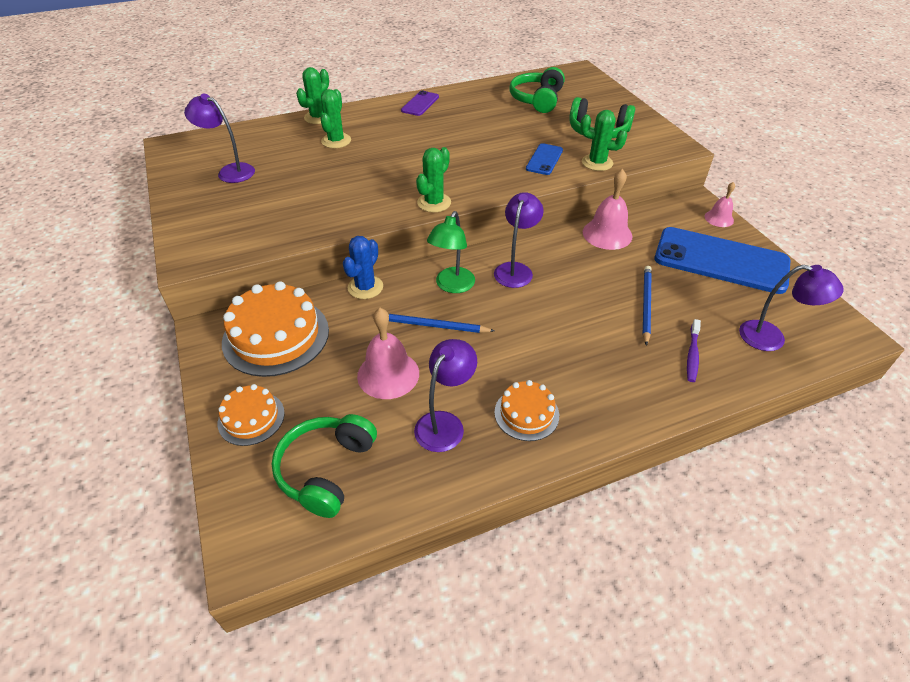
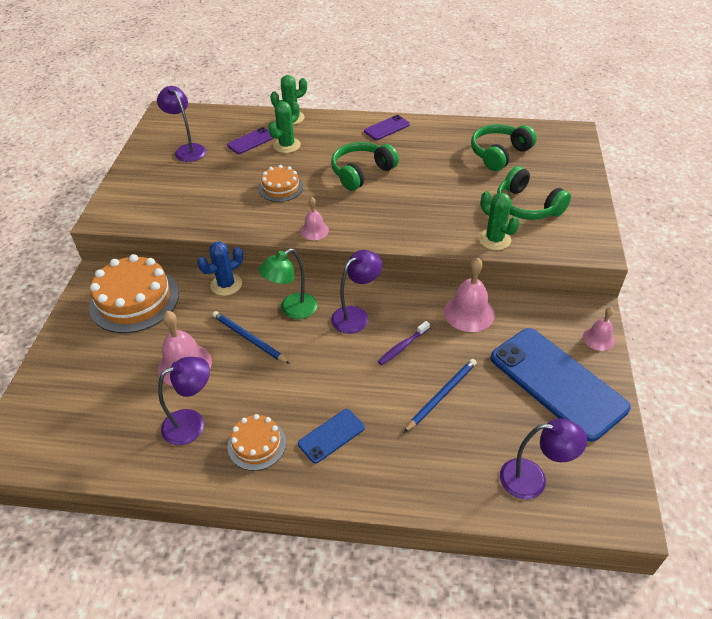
camera: 30 degrees right, 0 degrees up
(251, 418) = (72, 357): orange cake -> orange cake (280, 188)
(294, 146) = (251, 141): none -> purple phone
(326, 470) = (88, 419): green headphones -> green headphones (361, 173)
(434, 203) = (314, 230): green cactus -> pink bell
(544, 159) = (447, 220): blue phone -> blue phone (331, 436)
(692, 355) = (440, 460): purple toothbrush -> purple toothbrush (402, 347)
(771, 338) = (533, 479): purple lamp -> purple lamp turned 45 degrees counterclockwise

